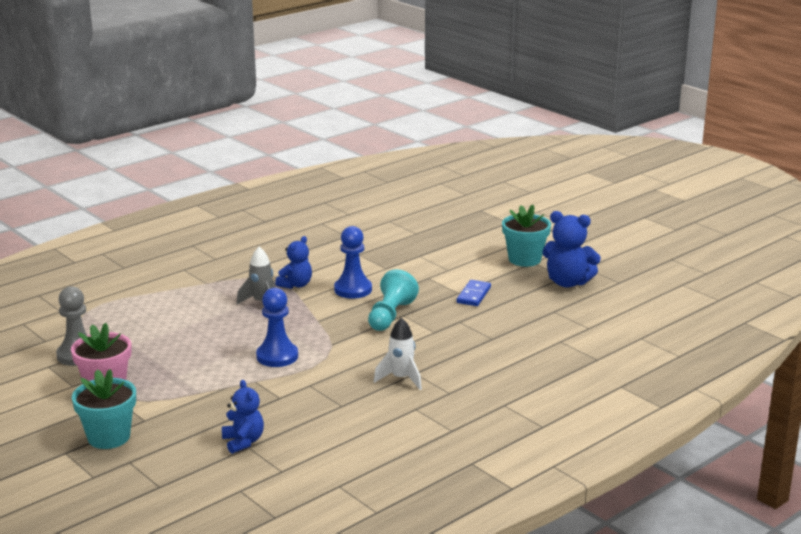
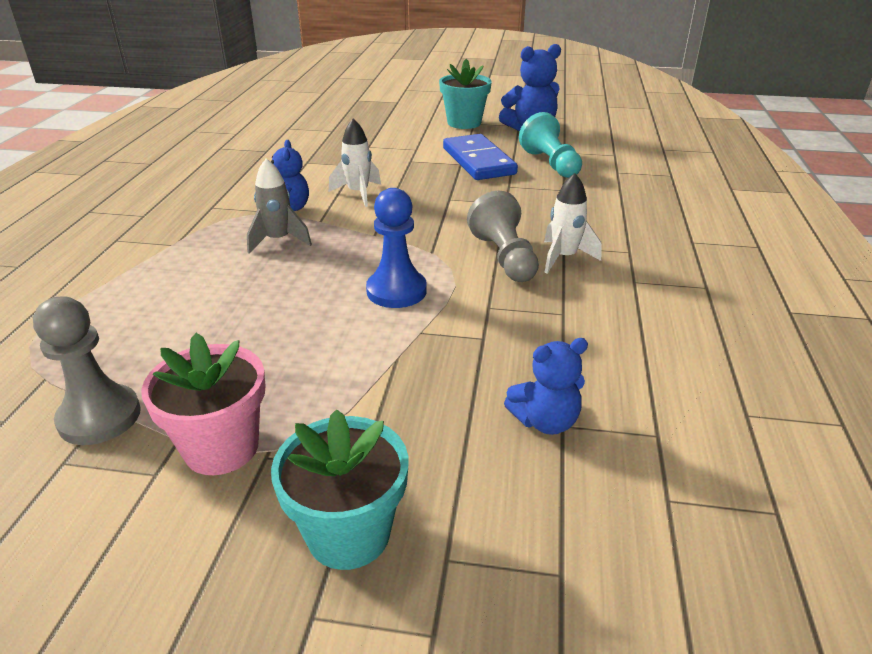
camera: 40 degrees left, 10 degrees up
(243, 442) = (545, 421): blue teddy bear -> blue teddy bear turned 135 degrees clockwise
(353, 289) = (358, 194): blue pawn -> white rocket
(367, 364) = (504, 257): none -> grey pawn
(390, 315) = (439, 203): turquoise pawn -> turquoise pawn (550, 164)
(473, 295) = (478, 161): blue domino -> blue domino, size x1.76

